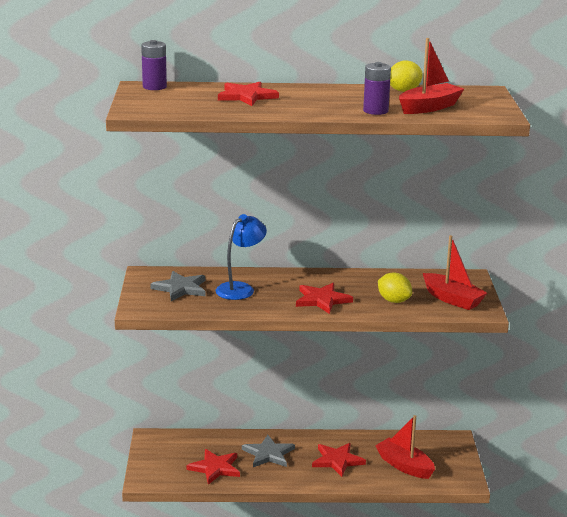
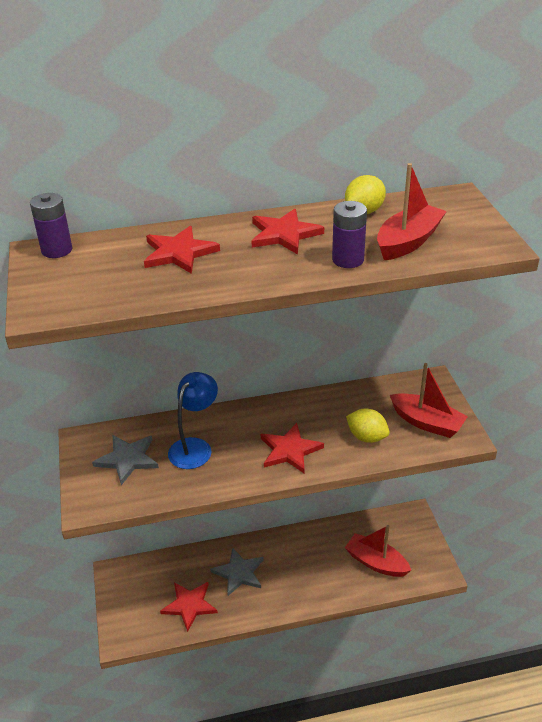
camera: 10 degrees left, 15 degrees up
(337, 460) = (309, 568): red star -> red star (284, 234)

